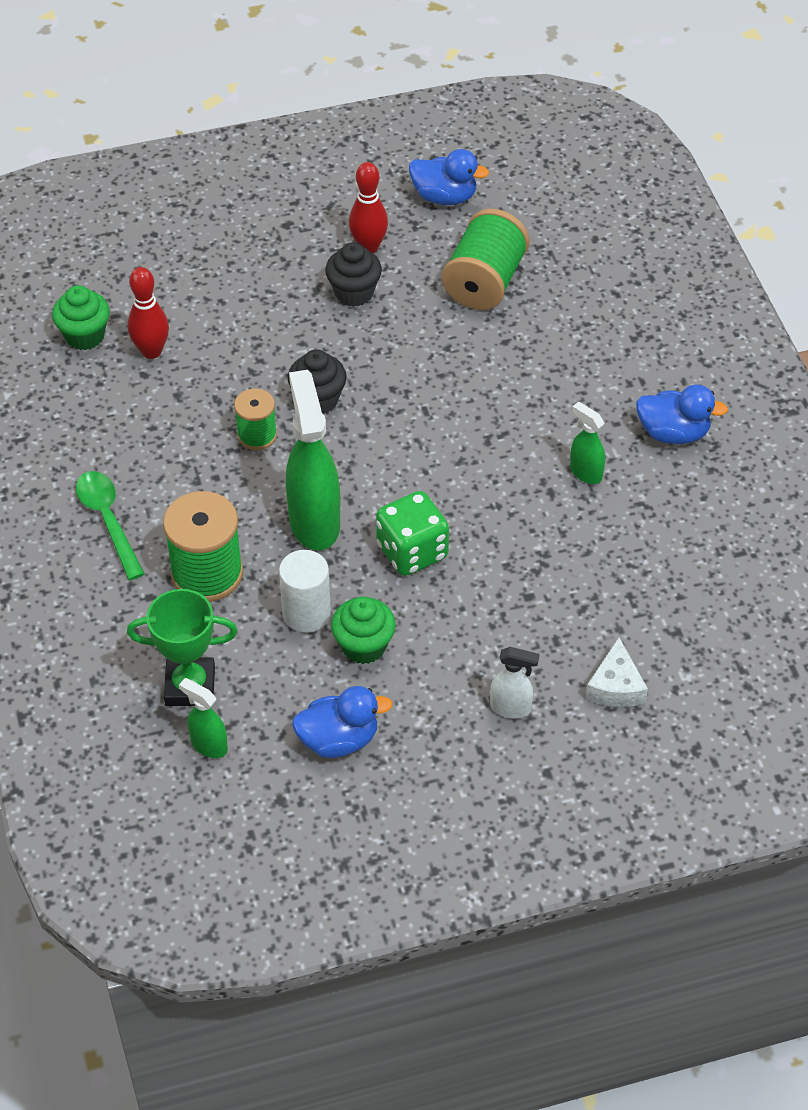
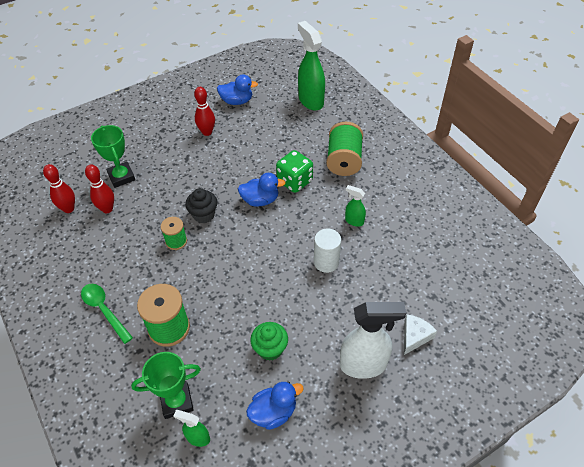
camera: 15 degrees left, 0 degrees up
(85, 336) = (68, 209): green cupcake -> red bowling pin
(190, 298) = (121, 177): none -> green trophy
(306, 613) = (232, 337): white cylinder -> white cylinder (326, 262)
(314, 522) = (221, 282): green spray bottle -> green spray bottle (310, 101)
(354, 293) = (206, 156): black cupcake -> none
(412, 551) = (279, 286): green dice -> green dice (294, 181)
(484, 282) = (270, 137): green spool -> green spool (344, 160)
(511, 708) = (363, 365): white spray bottle -> white spray bottle, size x2.00
(615, 686) = (415, 336): white cheese -> white cheese turned 135 degrees counterclockwise
(673, 433) = (389, 190): blue duck -> blue duck (260, 200)

